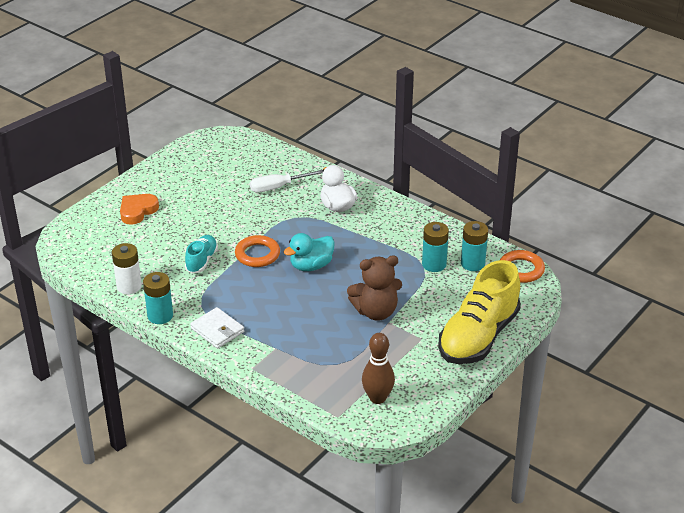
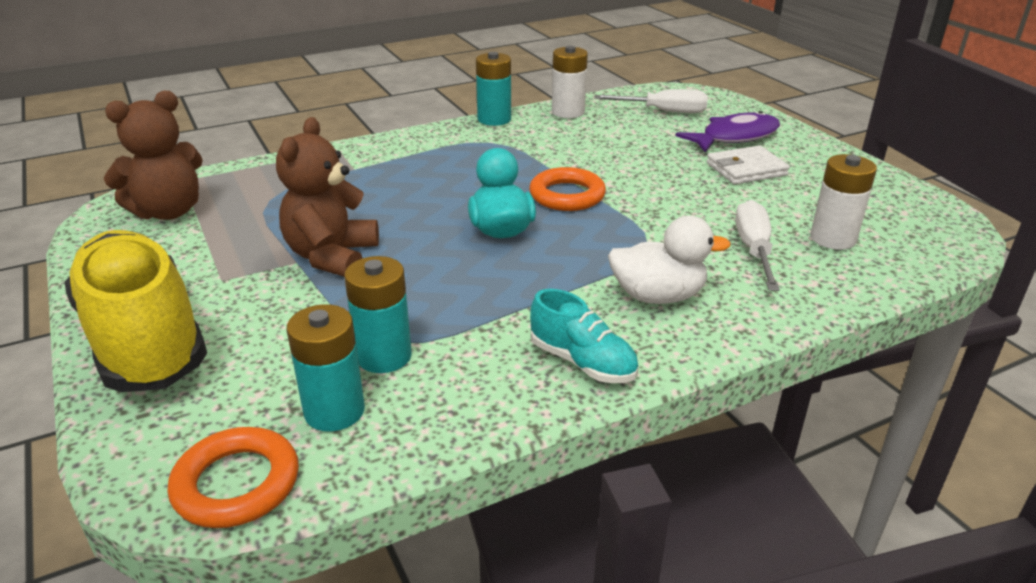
camera: 115 degrees right, 5 degrees down
(106, 245) = (664, 111): none -> white screwdriver
(137, 211) = (735, 137): orange heart -> purple fish
(202, 261) = (585, 157): turquoise shoe -> turquoise shoe (582, 362)
(217, 330) = (431, 143): white wallet -> white wallet (746, 169)
(251, 167) = (833, 238): none -> white battery
(377, 398) = (168, 212): brown bowling pin -> brown teddy bear

